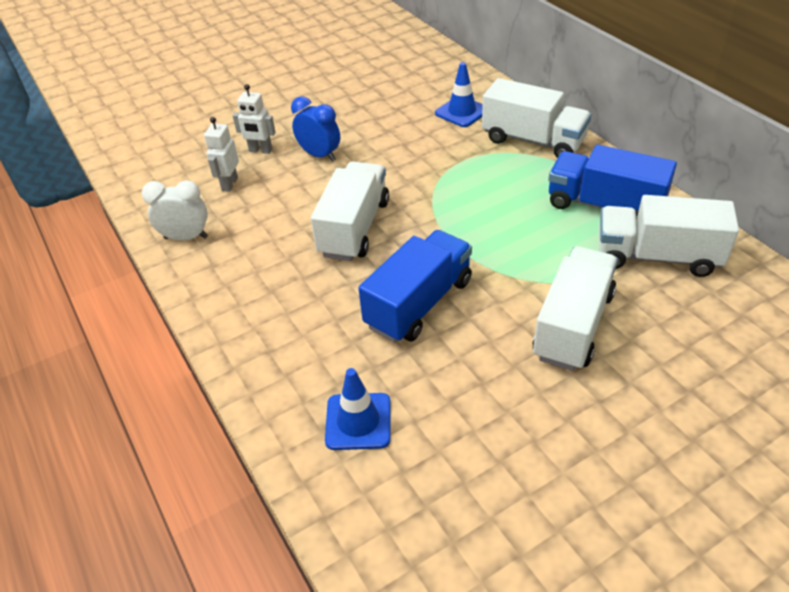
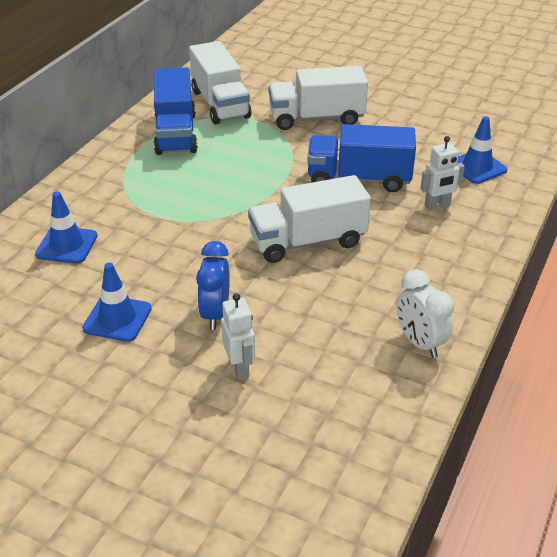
camera: 125 degrees left, 5 degrees down
(229, 184) = (317, 359): white robot -> white robot (437, 205)
(358, 116) = (117, 318): none -> blue traffic cone
(533, 141) = (99, 187): white truck -> none

